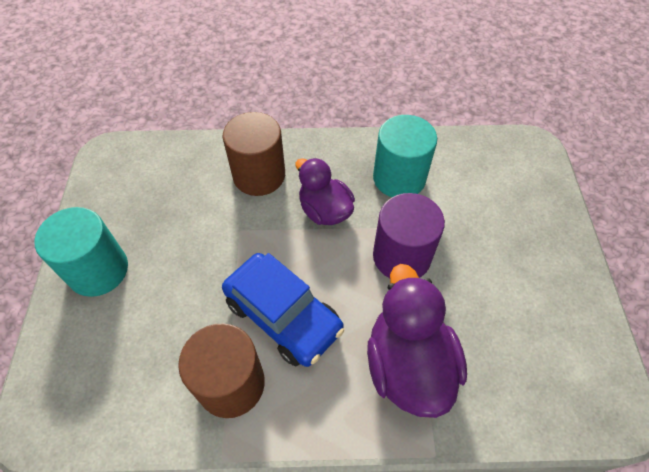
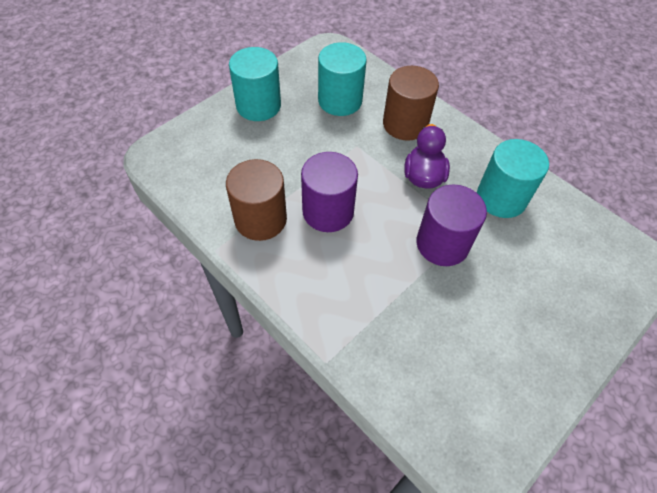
camera: 45 degrees right, 0 degrees up
(176, 199) = (340, 100): none -> turquoise cylinder
(283, 315) = (328, 211): blue car -> purple cylinder
(408, 364) = (370, 303): purple duck -> none

